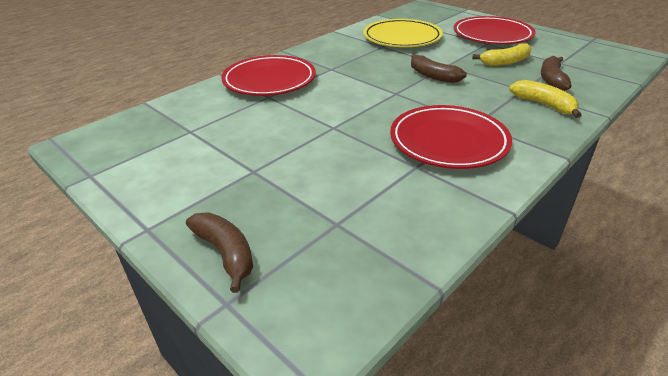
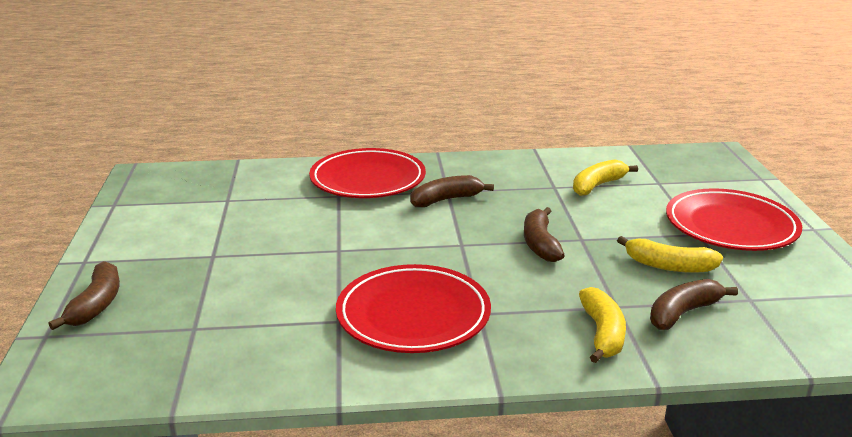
camera: 40 degrees right, 10 degrees down
(340, 73) = (446, 200): none -> brown banana
(402, 38) = (598, 185): yellow plate -> yellow banana

